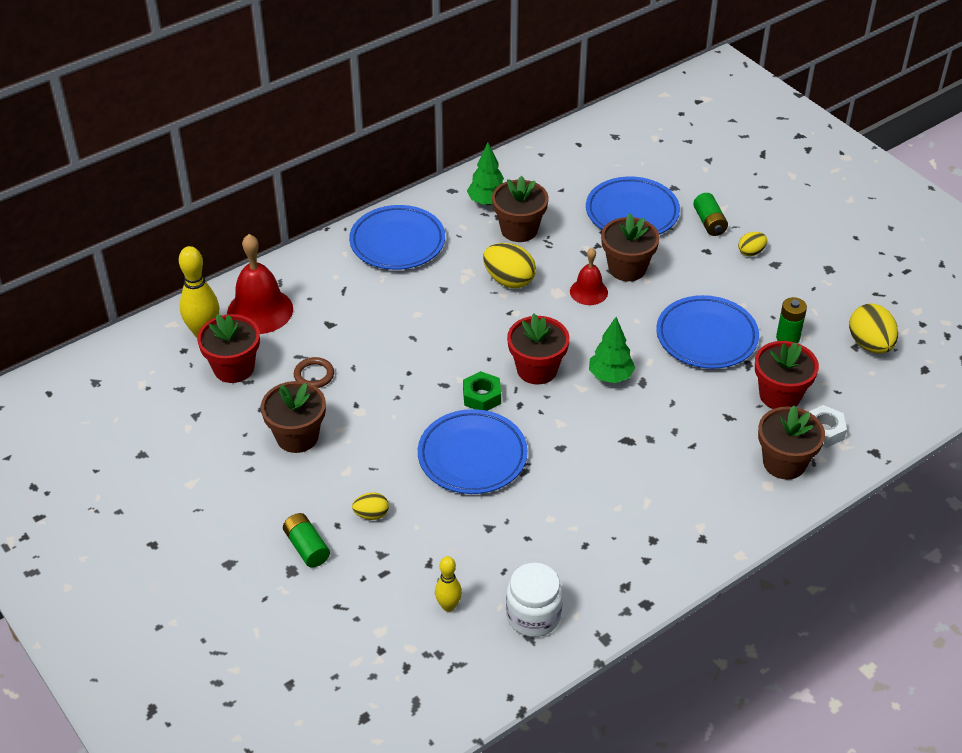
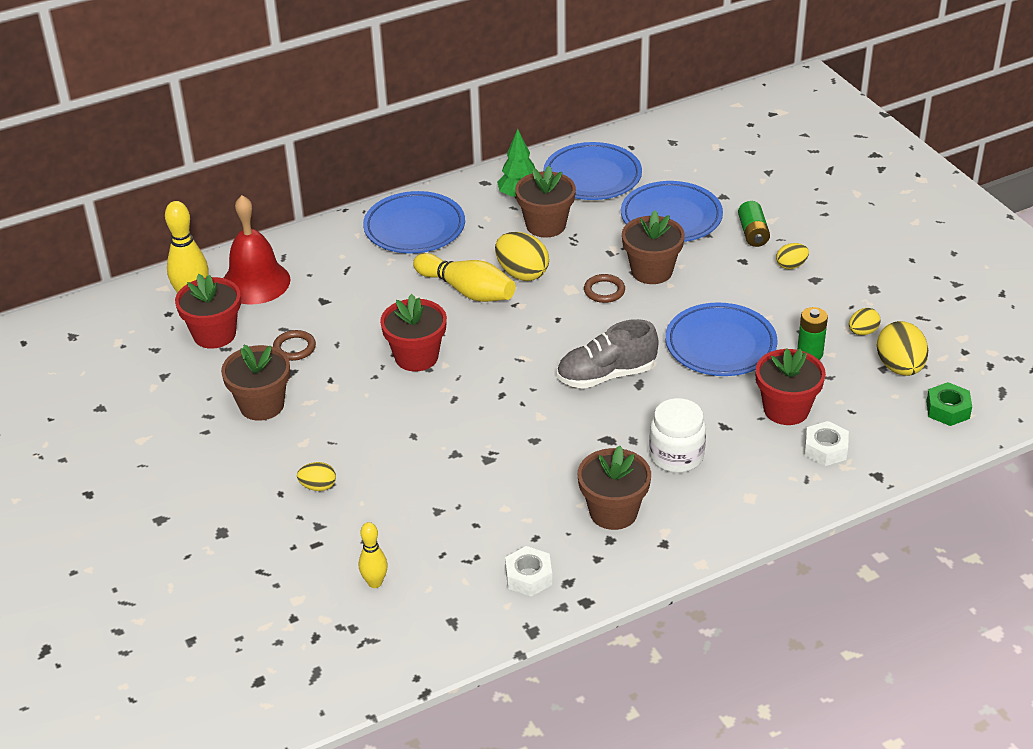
camera: 10 degrees right, 5 degrees down
(307, 547) = (243, 511): green battery -> none
(462, 302) = (467, 291): none -> yellow bowling pin
(472, 456) = (438, 440): blue plate -> blue plate (592, 177)
(481, 396) = (463, 383): green nut -> green nut (947, 410)
(533, 616) = (462, 601): white jar -> white jar (676, 456)
(537, 369) = (529, 362): red flower pot -> red flower pot (416, 357)
(588, 291) = (604, 291): red bell -> brown ring
(588, 585) = (528, 577): none -> white nut
(610, 376) = (606, 375): green tree -> grey shoe
(784, 463) = (773, 477): brown flower pot -> brown flower pot (613, 512)
(829, 312) = (862, 332): none -> yellow egg

